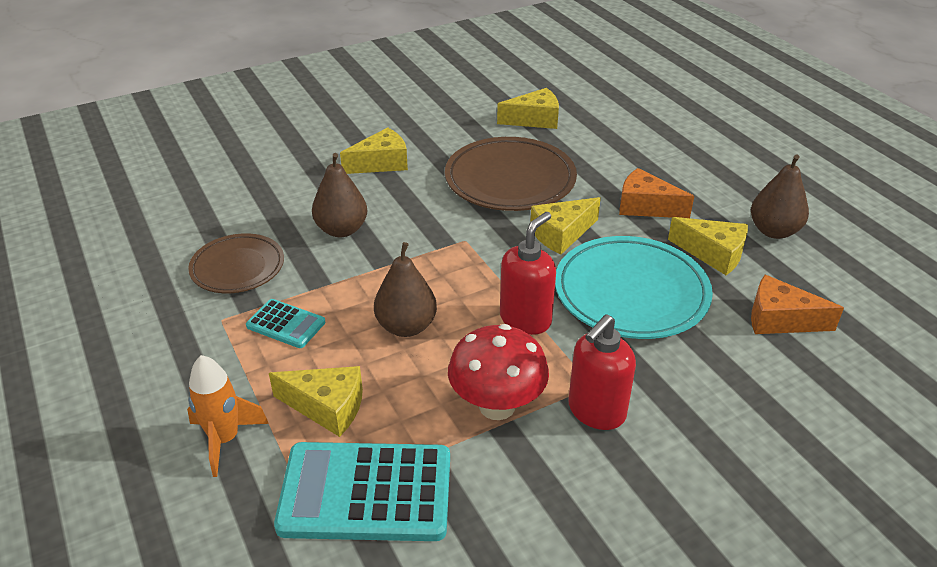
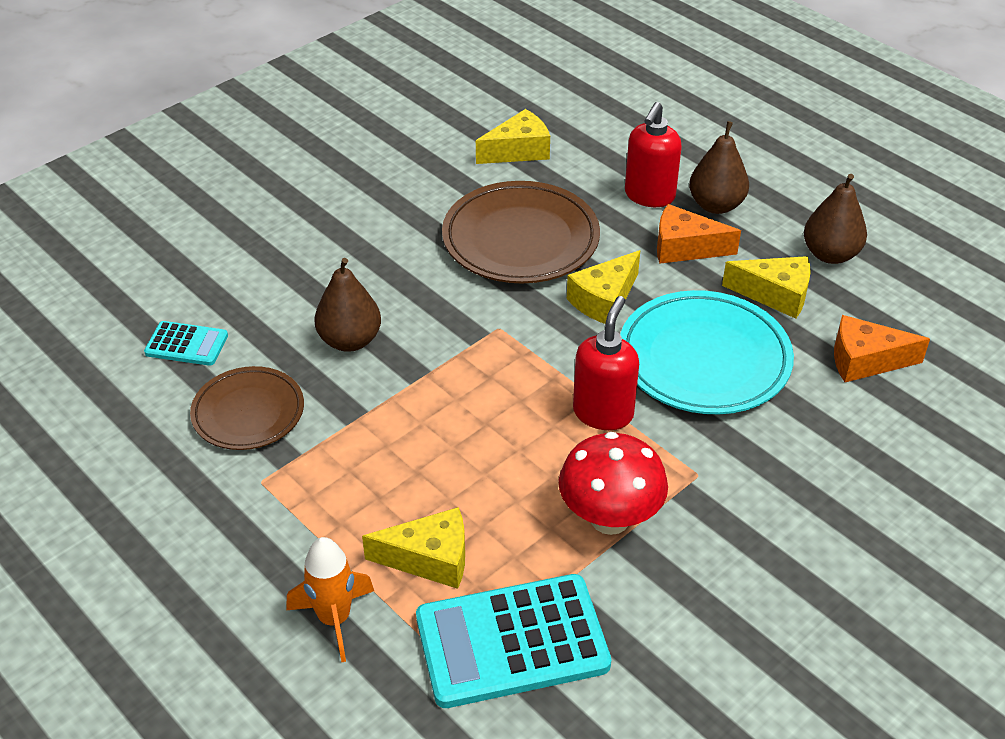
camera: 15 degrees left, 5 degrees up
(286, 324) = (339, 472): turquoise calculator -> turquoise calculator (186, 344)
(381, 163) = (358, 242): yellow cheese -> none
(406, 326) = (476, 447): brown pear -> brown pear (716, 205)
(596, 411) = (713, 503): red soap dispenser -> red soap dispenser (649, 196)

